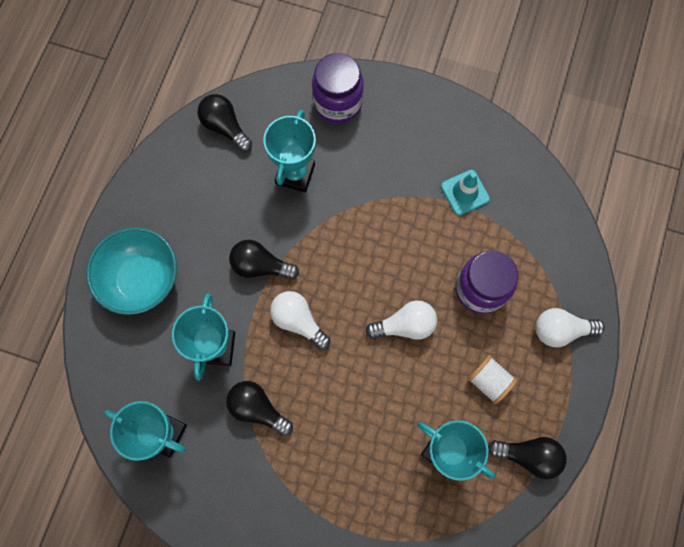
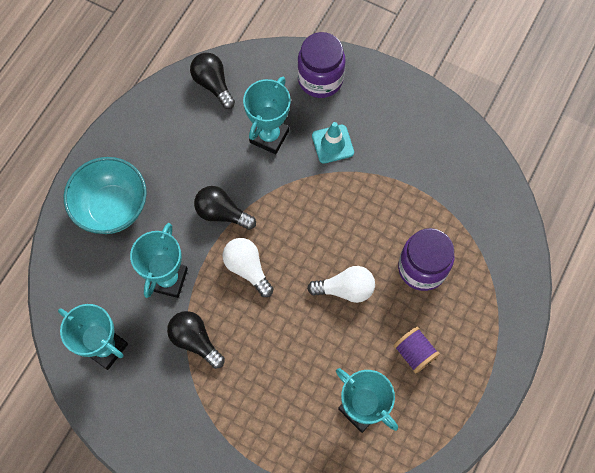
camera: 10 degrees right, 5 degrees down
(465, 192) = (424, 178): turquoise traffic cone -> turquoise traffic cone (332, 144)
(488, 381) = (414, 353): white spool -> purple spool
(528, 455) = (439, 427): black light bulb -> none
(560, 330) = (491, 318): white light bulb -> none

